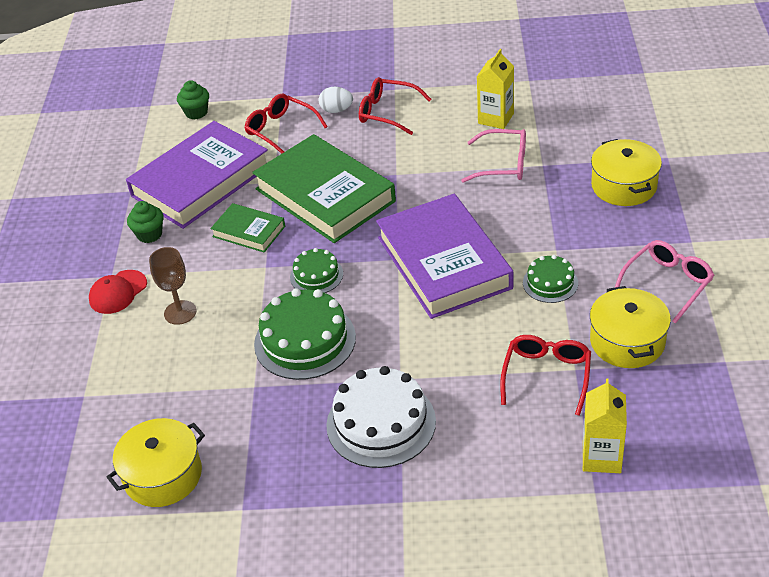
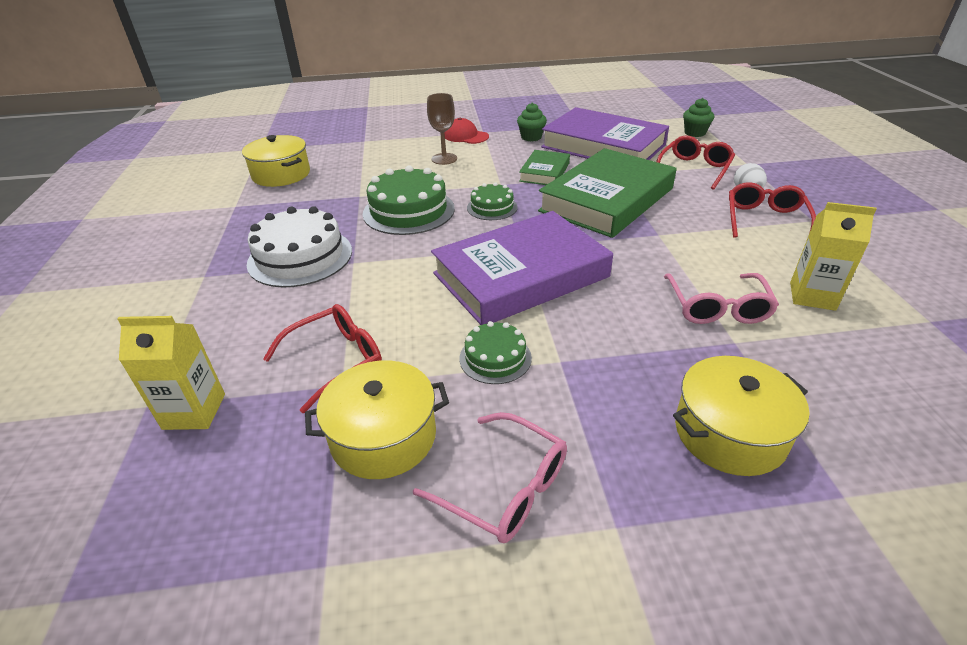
camera: 80 degrees right, 5 degrees down
(546, 376) = (336, 360): red glasses -> red glasses turned 45 degrees counterclockwise

